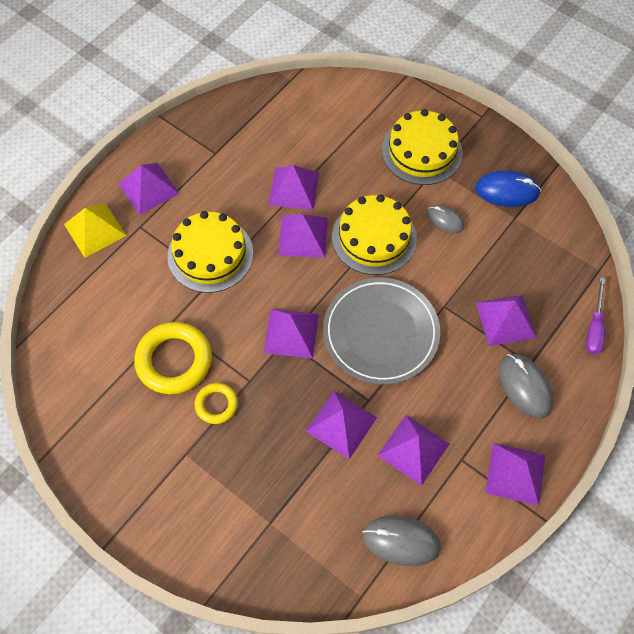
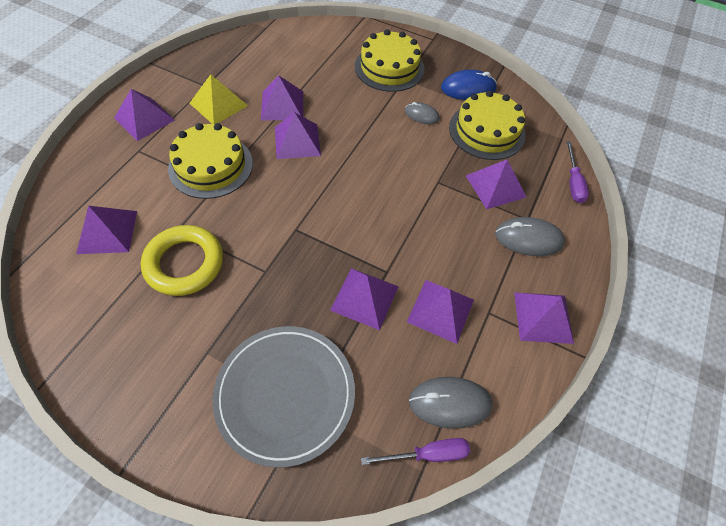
camera: 15 degrees left, 5 degrees down
(95, 230) = (93, 158): yellow pyramid -> yellow pyramid (218, 104)
(216, 404) = (234, 298): yellow ring -> none
(291, 333) = (300, 222): purple pyramid -> purple pyramid (107, 232)
(369, 583) = (427, 454): none -> purple screwdriver
(374, 237) = (362, 135): yellow cake -> yellow cake (486, 131)
(381, 332) = (385, 211): grey plate -> grey plate (285, 394)
(525, 386) = (528, 239): grey mouse -> grey mouse turned 45 degrees counterclockwise

